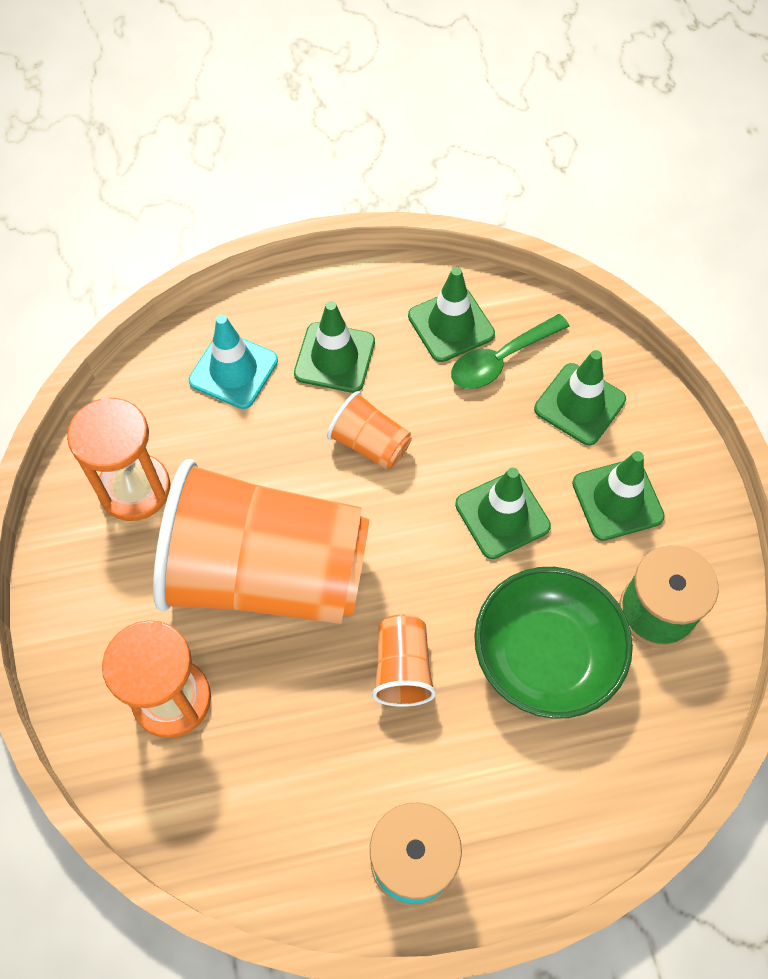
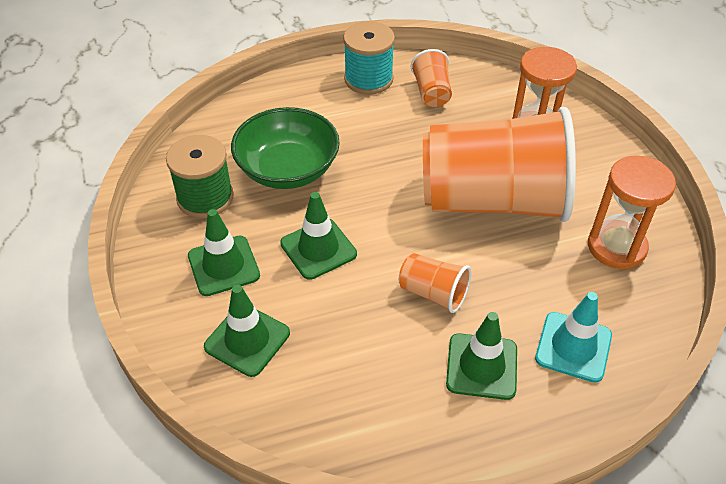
camera: 175 degrees right, 15 degrees down
(402, 668) = (386, 157): orange cup -> orange cup (432, 93)
(451, 325) = (372, 409): green traffic cone -> none
(501, 359) = (320, 377): green spoon -> none

